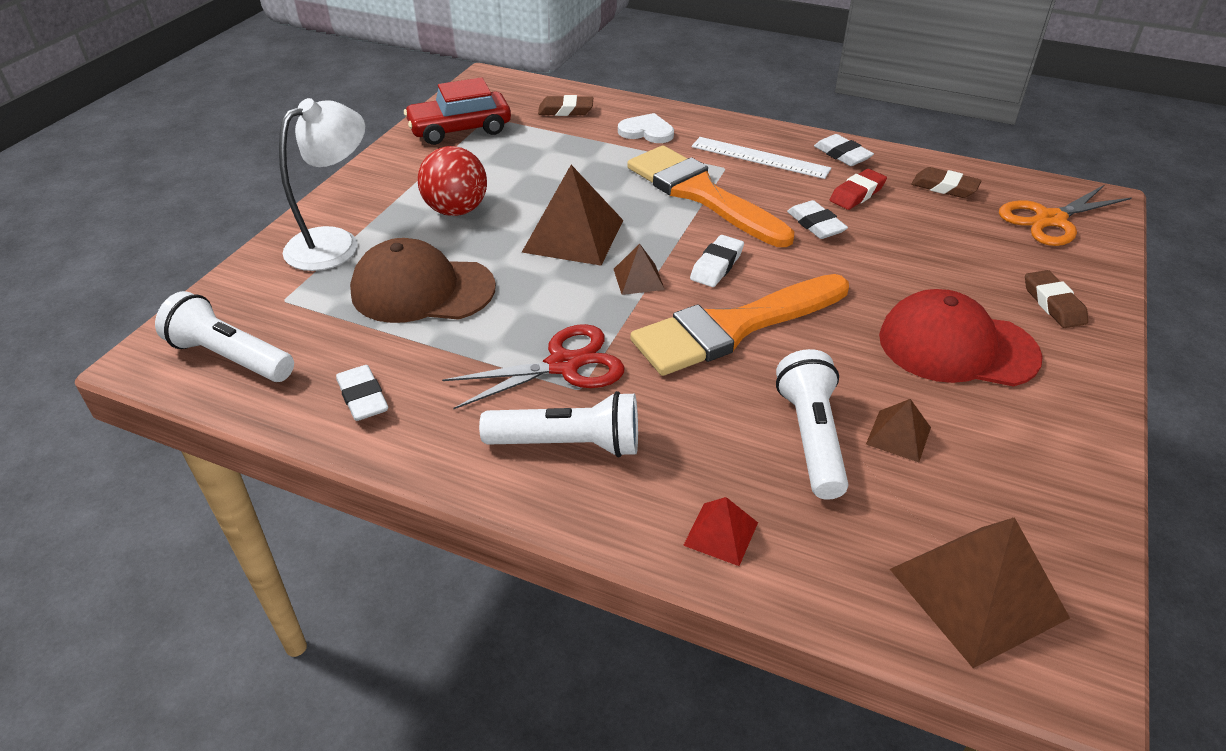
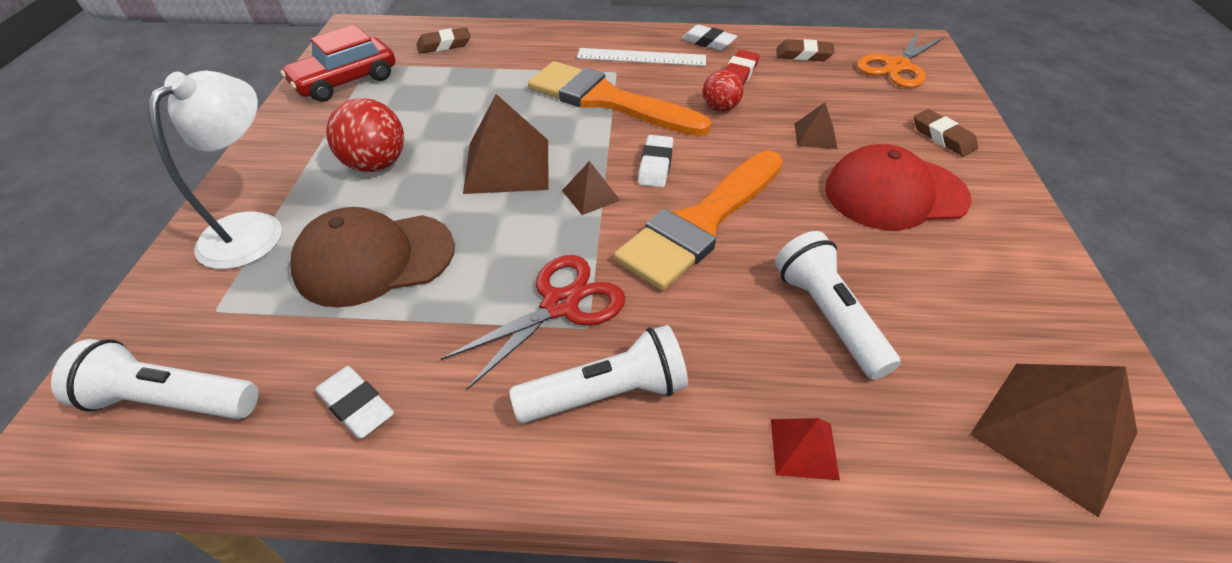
camera: 20 degrees left, 5 degrees up
(646, 131) = (529, 51): white heart -> none
(815, 224) = (720, 108): white eraser -> red ball
(898, 435) = (898, 292): brown pyramid -> brown pyramid (815, 136)

